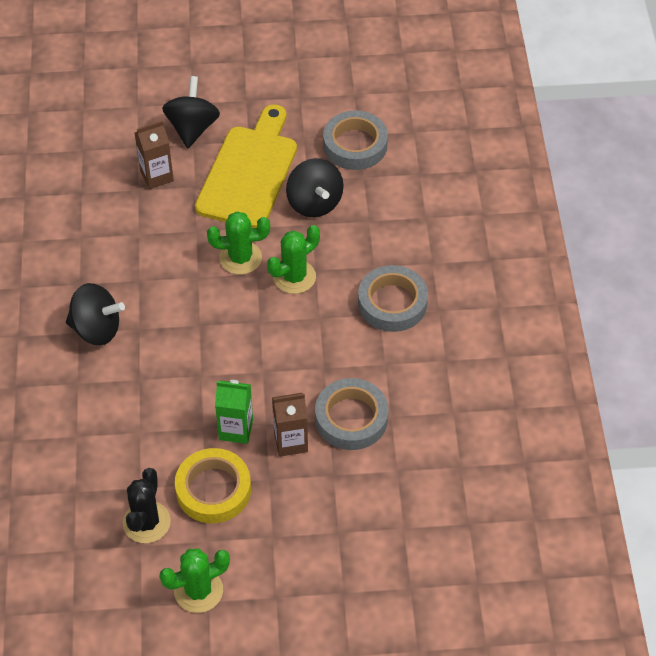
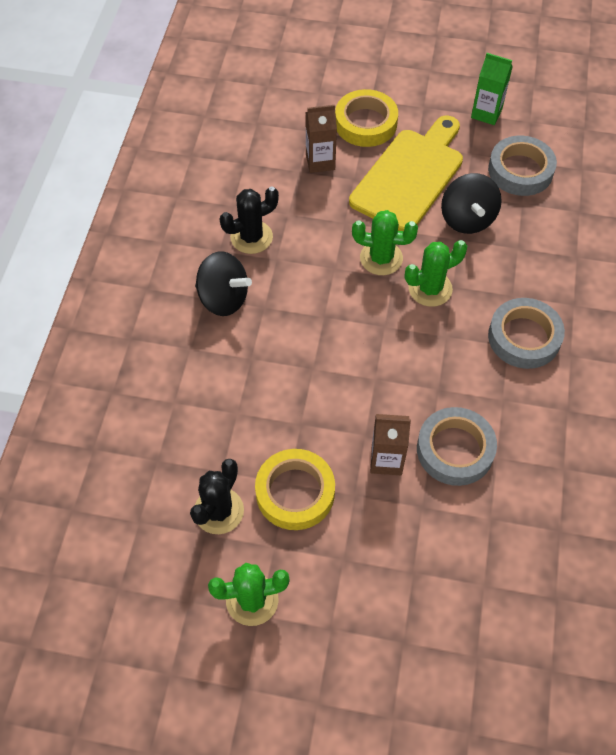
camera: 15 degrees right, 5 degrees up
(108, 264) = (251, 237): none -> black cactus
(192, 128) = (365, 123): black spinning top -> yellow tape
(236, 429) = (334, 433): green carton -> green carton (486, 113)

